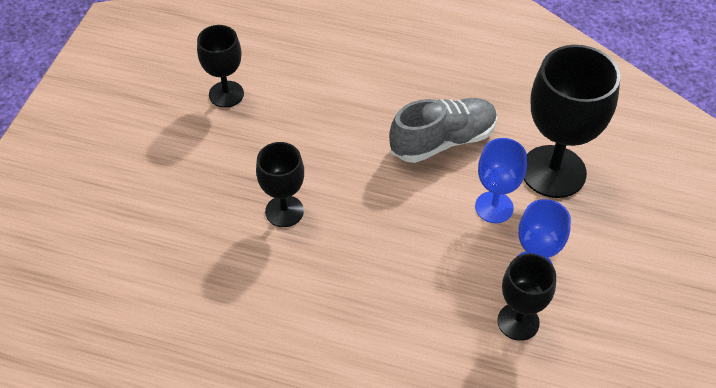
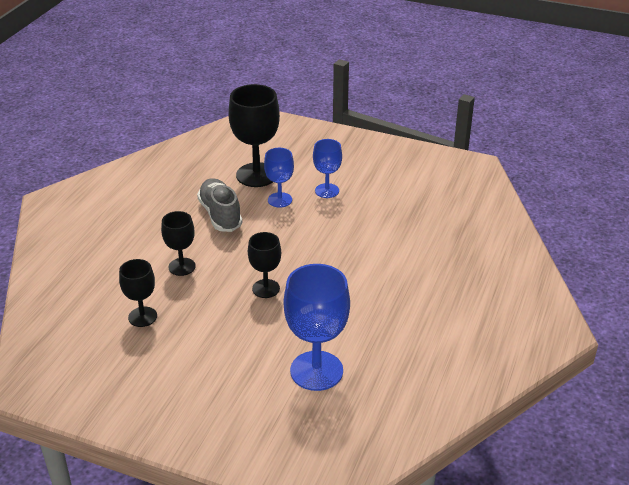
camera: 85 degrees left, 15 degrees down
(122, 283) = (316, 371): none -> blue goblet
(518, 321) = (363, 200): black goblet -> black goblet (182, 267)

